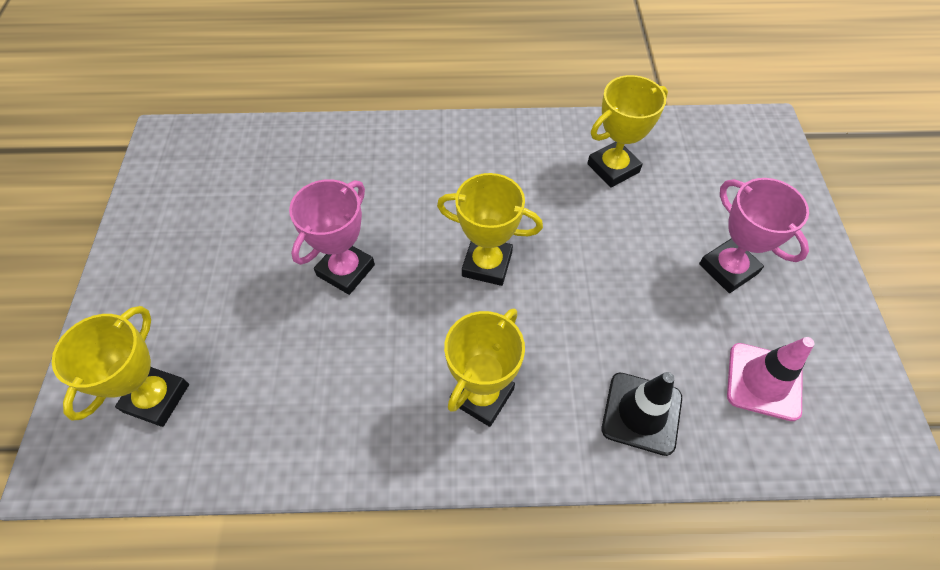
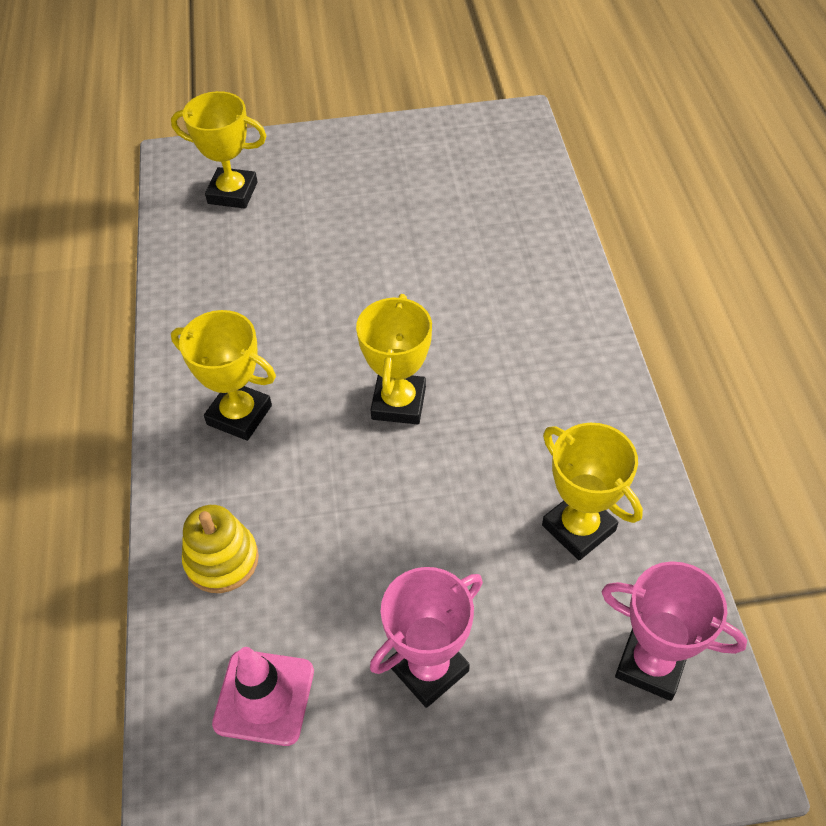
camera: 85 degrees right, 5 degrees down
(346, 270) = (374, 286): pink trophy -> pink trophy (651, 664)
(641, 413) = (222, 560): black traffic cone -> yellow stacking toy

